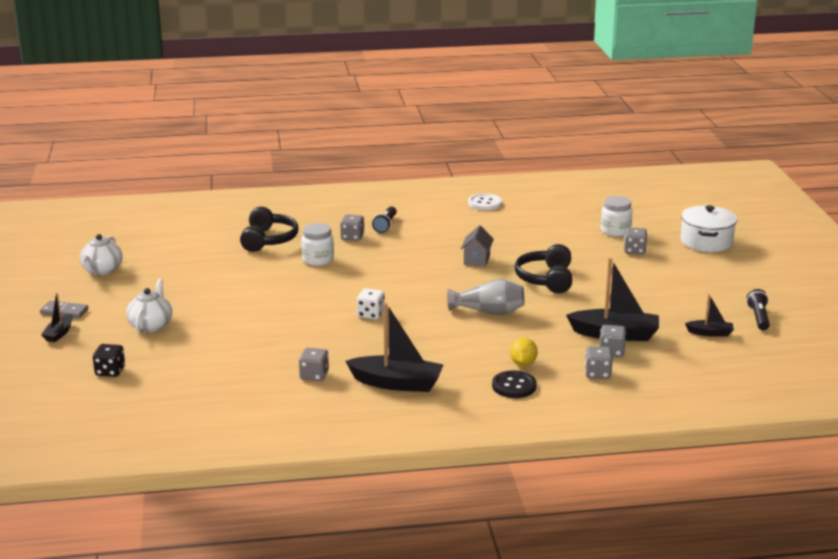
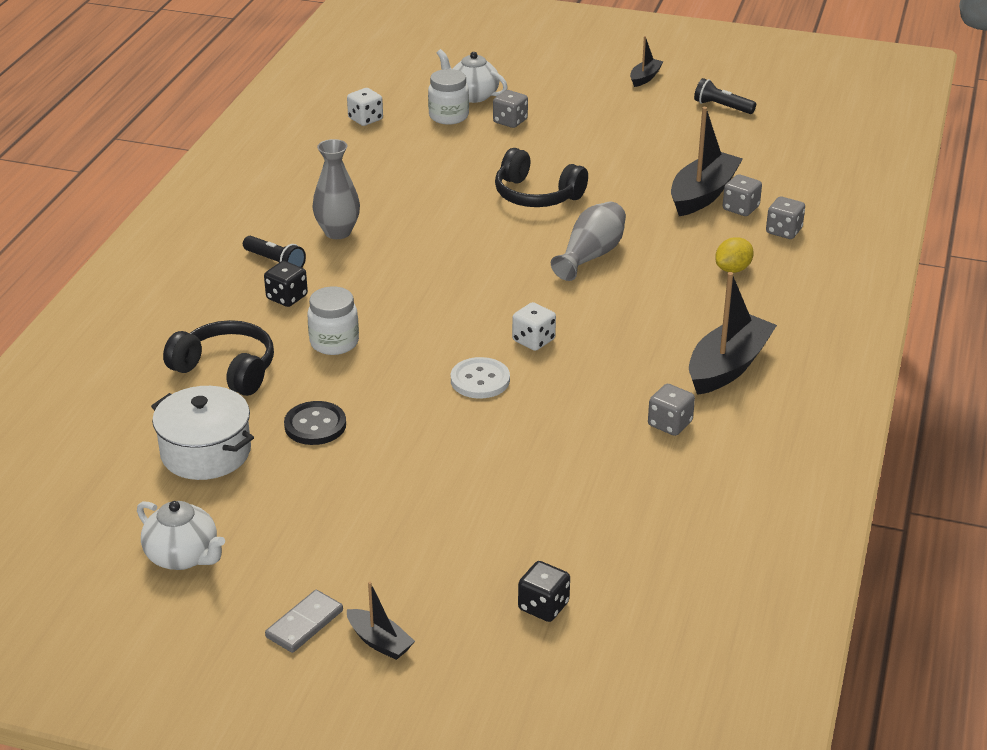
camera: 65 degrees left, 10 degrees up
(151, 325) = (423, 539): white teapot -> white teapot (472, 95)
(352, 237) = (287, 297): grey dice -> black dice
(435, 233) = (338, 232): none -> grey vase
(476, 260) = (444, 225): grey house -> none
(485, 203) = (282, 174): white button -> white button (480, 380)
(514, 386) = (781, 290): black button -> black button (315, 425)
(523, 363) = (733, 269): yellow lemon -> yellow lemon turned 75 degrees counterclockwise
(579, 209) = (365, 119): none -> white dice
(706, 242) = (525, 75): white pot -> white pot (206, 452)
(710, 333) = (737, 142): black boat -> black boat (645, 78)

